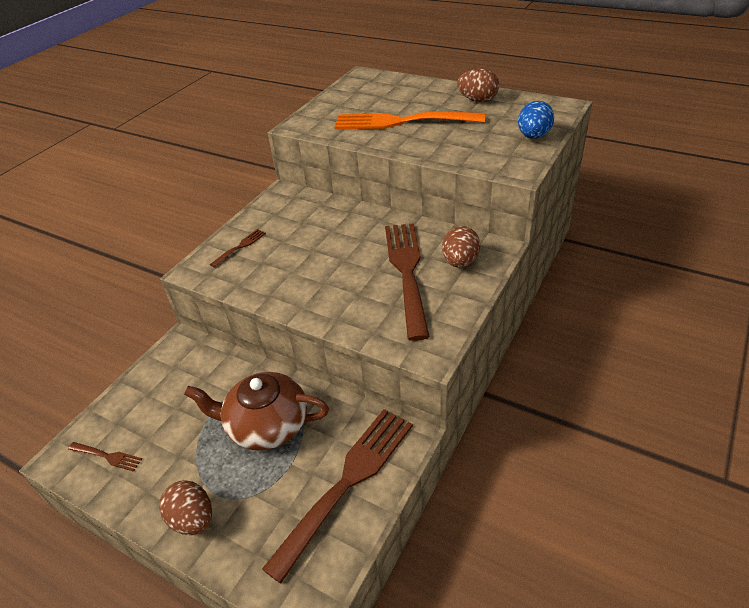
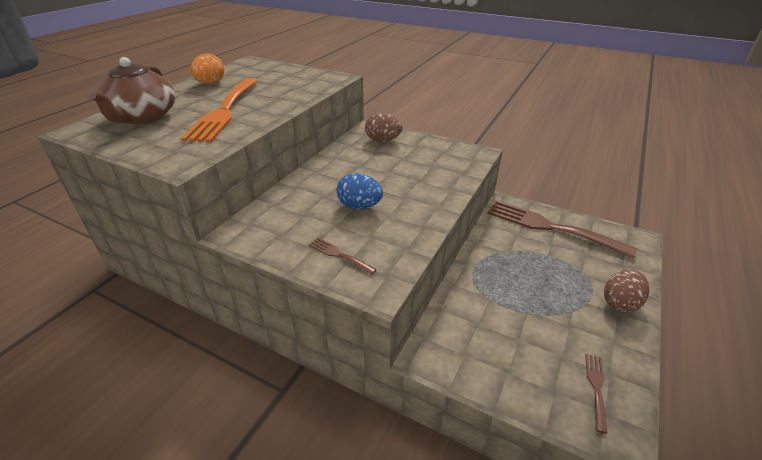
camera: 95 degrees left, 5 degrees down
(266, 425) = (518, 271): brown teapot -> brown teapot (143, 117)
(407, 272) = (393, 160): brown fork -> none
(477, 100) = (210, 83): brown egg -> orange egg
(533, 136) = (290, 71): blue egg -> blue egg (359, 206)

